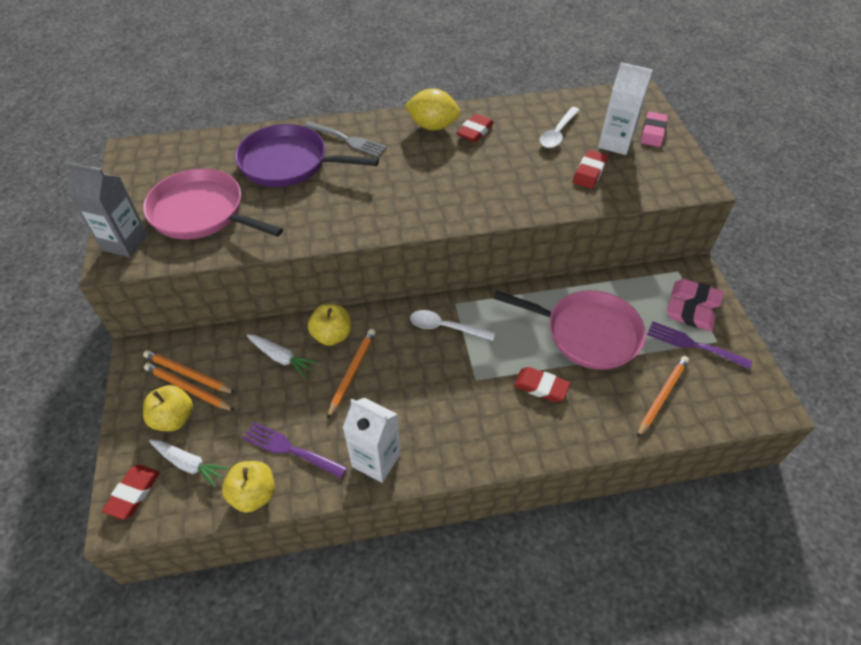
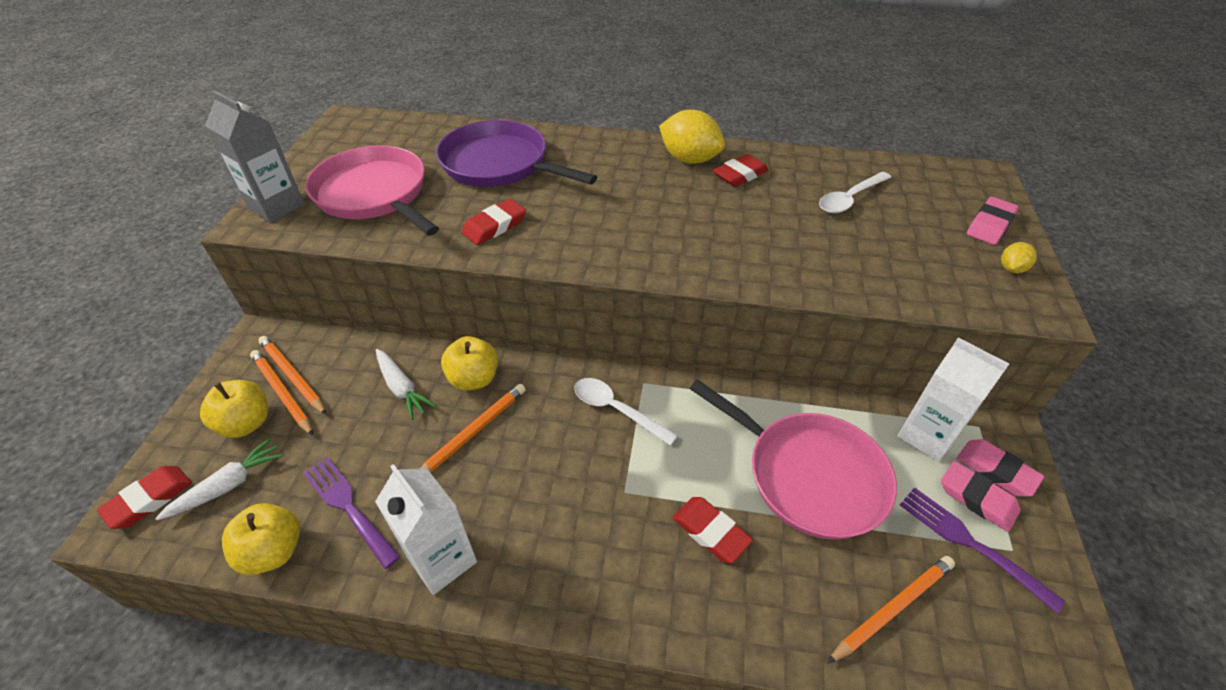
camera: 20 degrees right, 5 degrees down
(189, 464) = (228, 485): white carrot -> white carrot turned 90 degrees counterclockwise
(347, 140) = (579, 154): grey fork -> none
(589, 172) = (875, 255): red eraser -> red eraser (494, 226)
(615, 143) = (928, 227): white carton -> white carton (927, 435)
(674, 162) = (1011, 269): none -> yellow lemon

